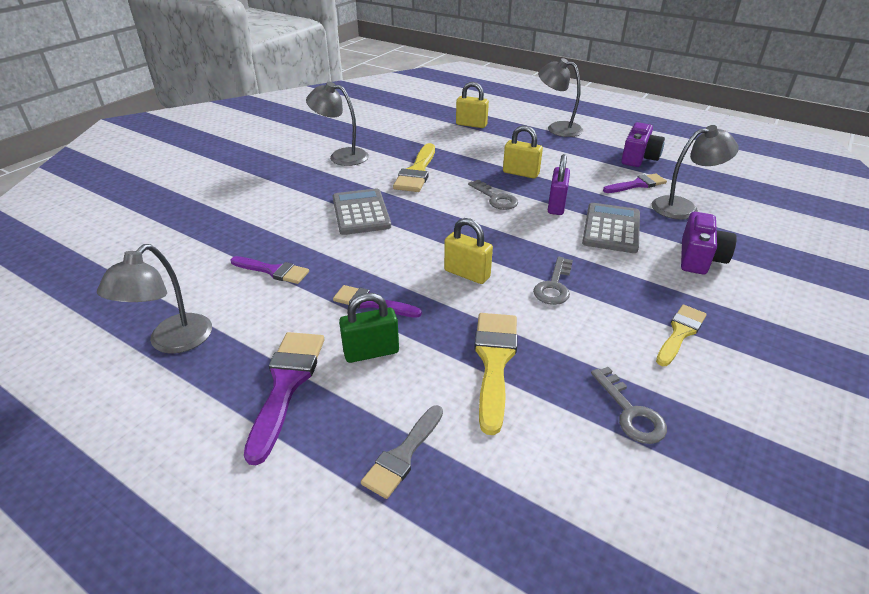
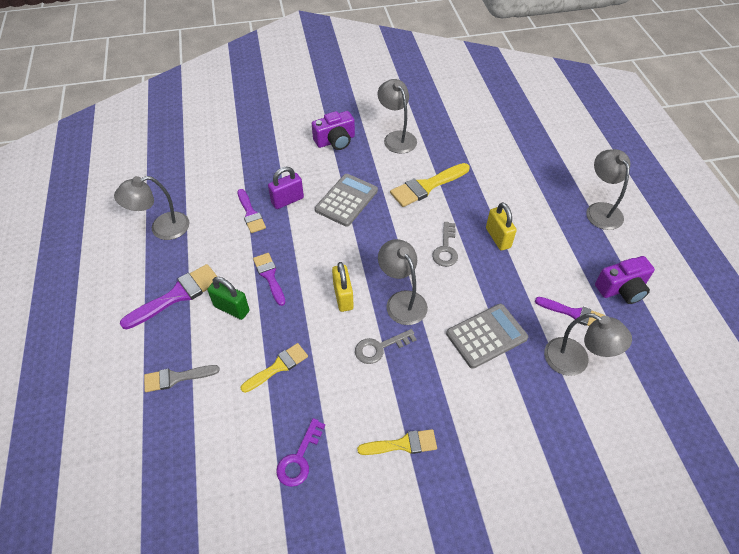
camera: 45 degrees right, 15 degrees up
(471, 125) = (532, 161): yellow padlock -> none
(494, 361) = (278, 367): yellow brush -> yellow brush, size x0.66
(518, 246) = (402, 301): none -> grey lamp
(556, 206) = (478, 286): purple padlock -> purple padlock (287, 200)
(630, 412) = (299, 458): grey key -> purple key
(699, 258) = (510, 410): purple camera -> purple camera (335, 141)

